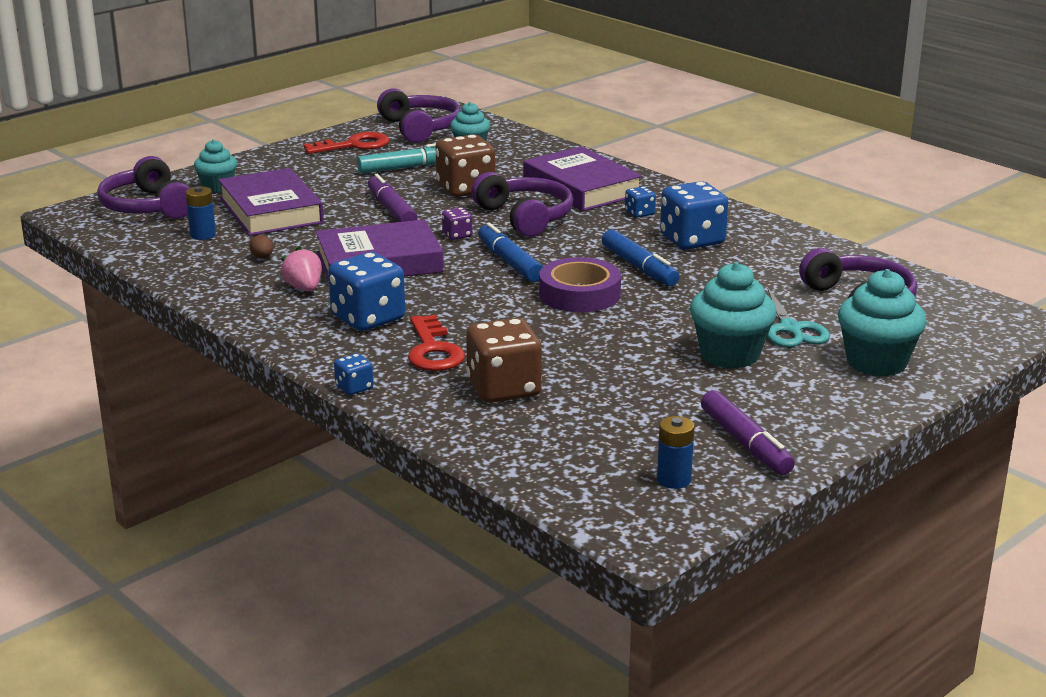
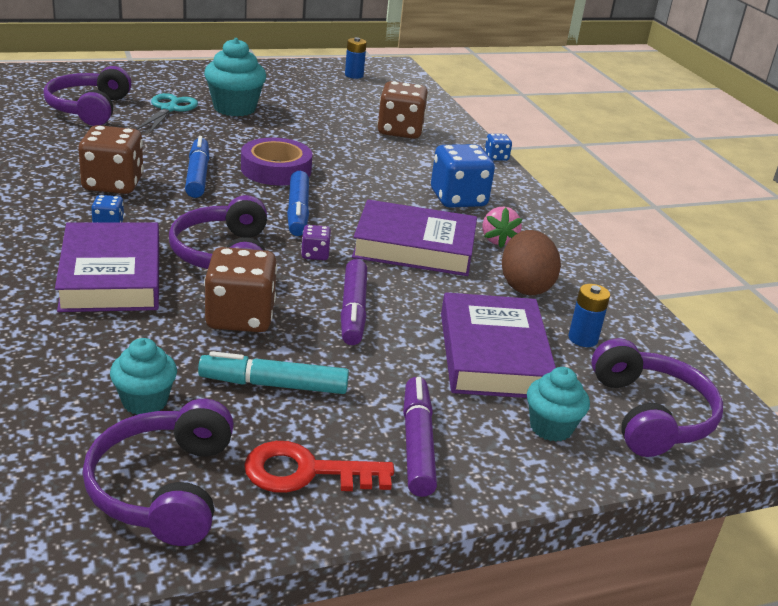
camera: 160 degrees left, 5 degrees up
(262, 257) = (525, 286): brown egg -> brown egg, size x2.34
(433, 350) = (426, 164): red key -> none
(692, 240) = (113, 184): blue dice -> brown dice
(745, 443) = (296, 76): purple marker -> purple marker (417, 444)
(876, 362) = (156, 82): turquoise cupcake -> none

